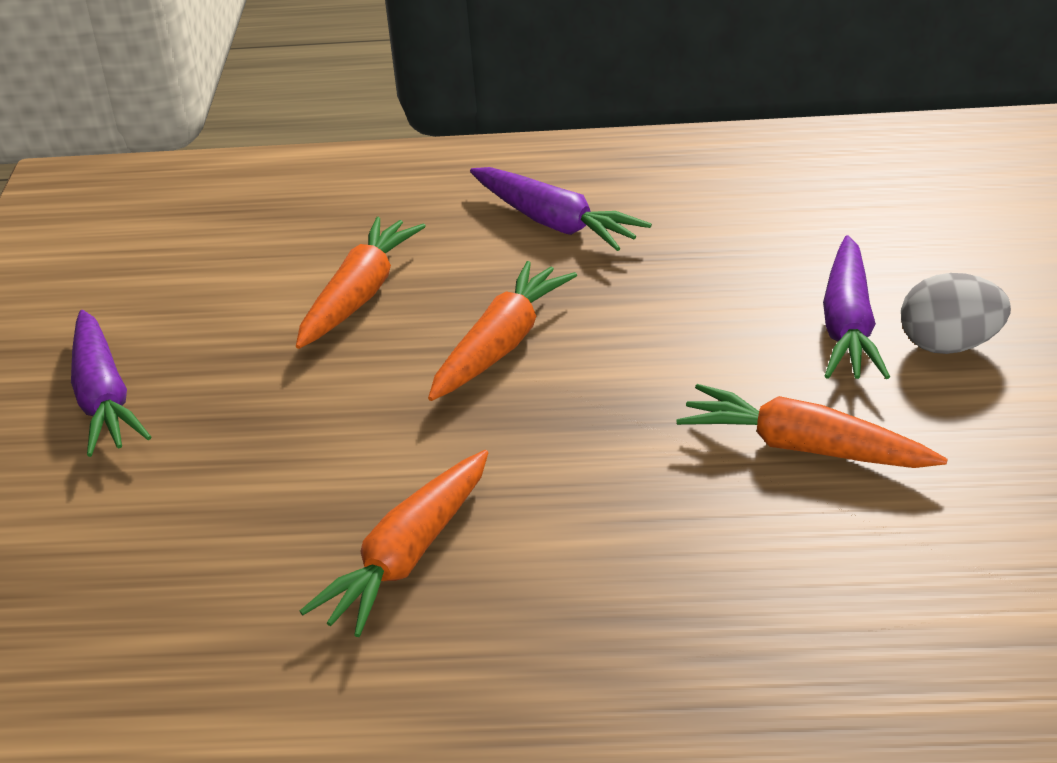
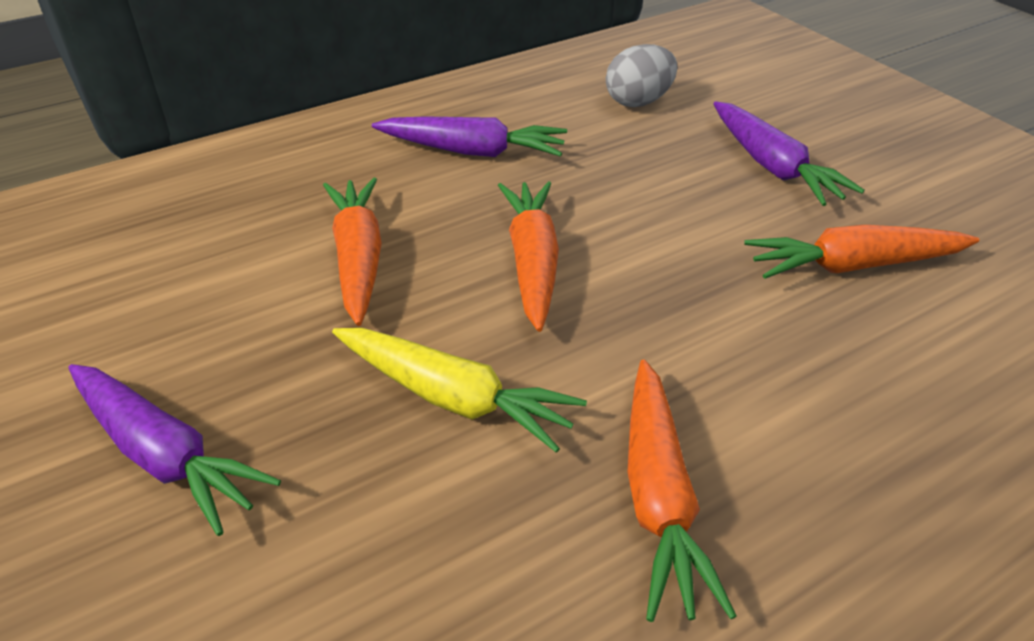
camera: 35 degrees left, 5 degrees up
(329, 431) = (453, 398): none -> yellow carrot
(950, 345) = (851, 160): grey egg -> grey egg (638, 102)

